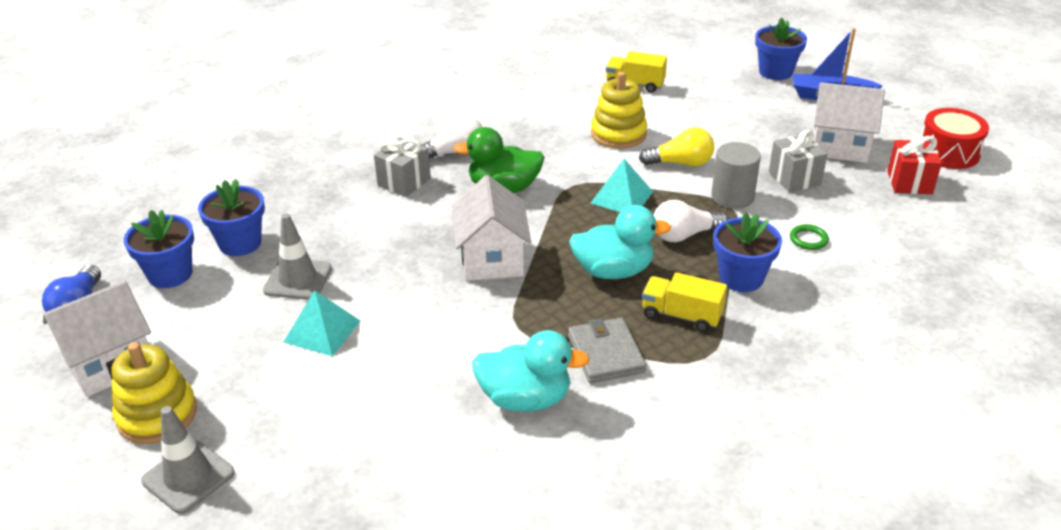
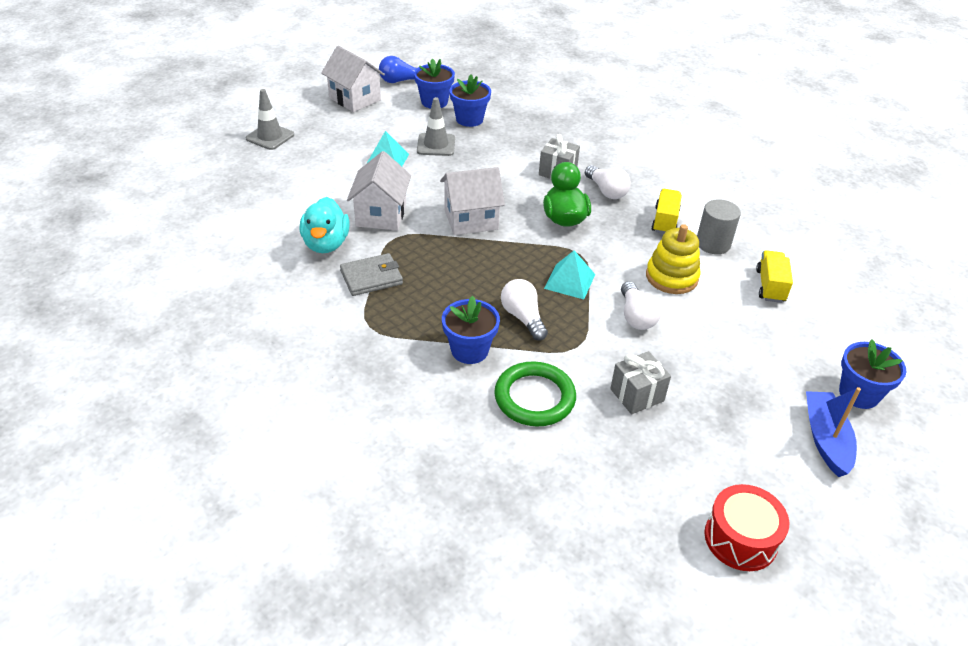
camera: 80 degrees right, 5 degrees up
(157, 415) = (315, 120): yellow stacking toy -> none
(613, 271) = (467, 279): turquoise duck -> none
(680, 163) = (636, 316): yellow light bulb -> white light bulb
(681, 315) = (417, 315): yellow truck -> yellow truck (665, 221)
(732, 197) = (590, 349): grey cylinder -> grey cylinder (713, 244)
(808, 239) = (534, 397): green ring -> green ring, size x2.27
(839, 146) = (713, 436): white house -> white house (381, 215)
(909, 182) = (660, 490): red gift -> none

